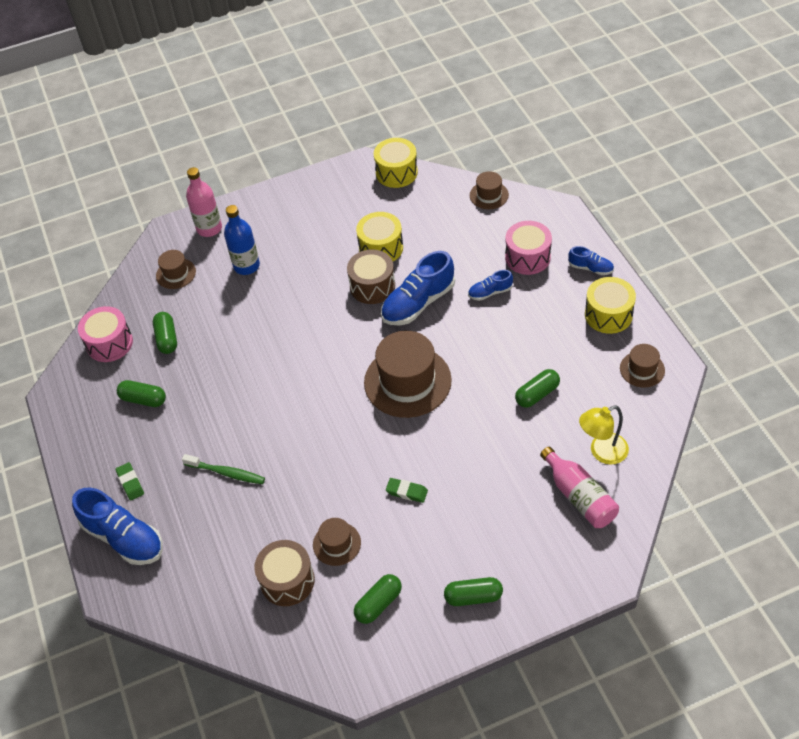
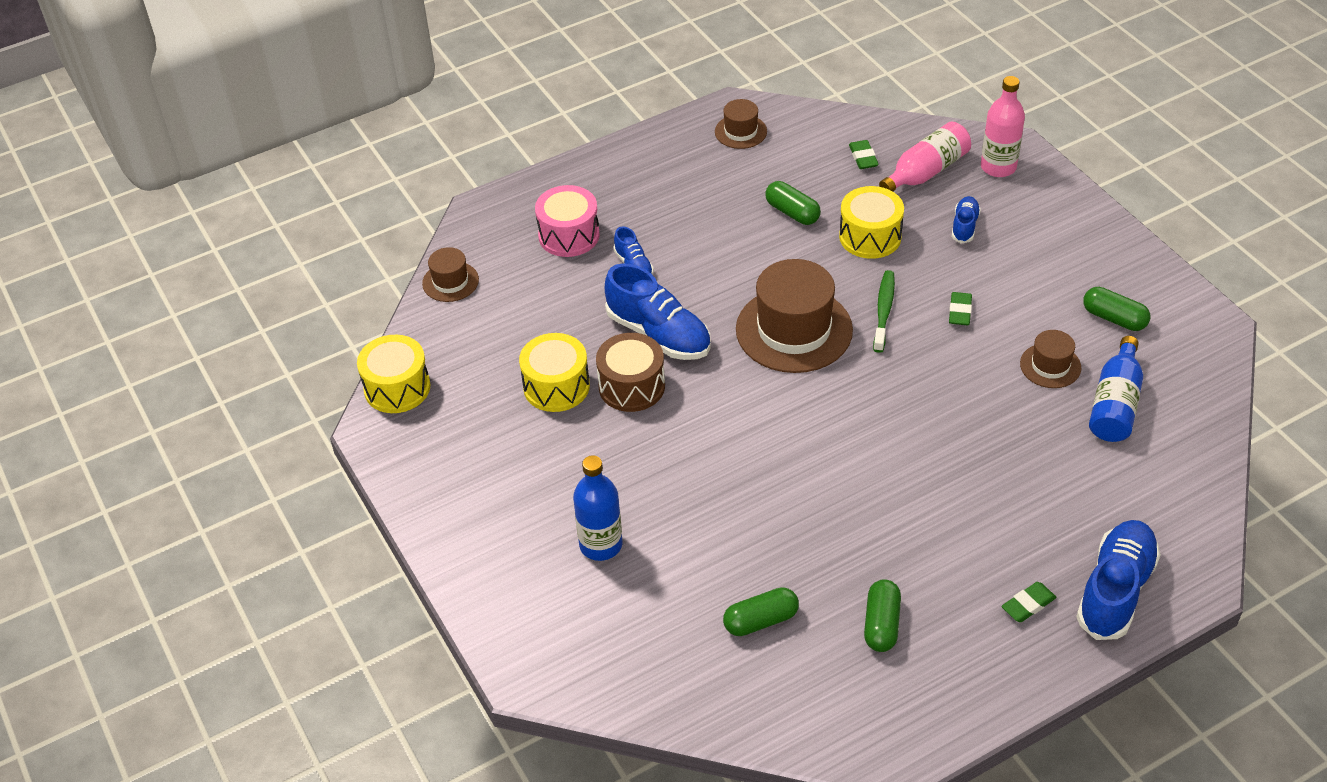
camera: 100 degrees left, 5 degrees down
(109, 343) = (781, 700): pink drum -> none
(176, 273) = (623, 640): brown hat -> none
(209, 228) = (519, 613): pink bottle -> pink bottle (998, 167)
(226, 473) = (981, 495): green toothbrush -> green toothbrush (884, 311)
(287, 580) = (1115, 404): brown drum -> blue bottle
(473, 597) = (1077, 243): green capsule -> none
(590, 268) = (585, 178): blue shoe -> blue shoe (964, 226)
(602, 452) = (863, 157): yellow lamp -> green eraser
(608, 314) = (661, 160): yellow drum -> yellow drum (870, 237)

